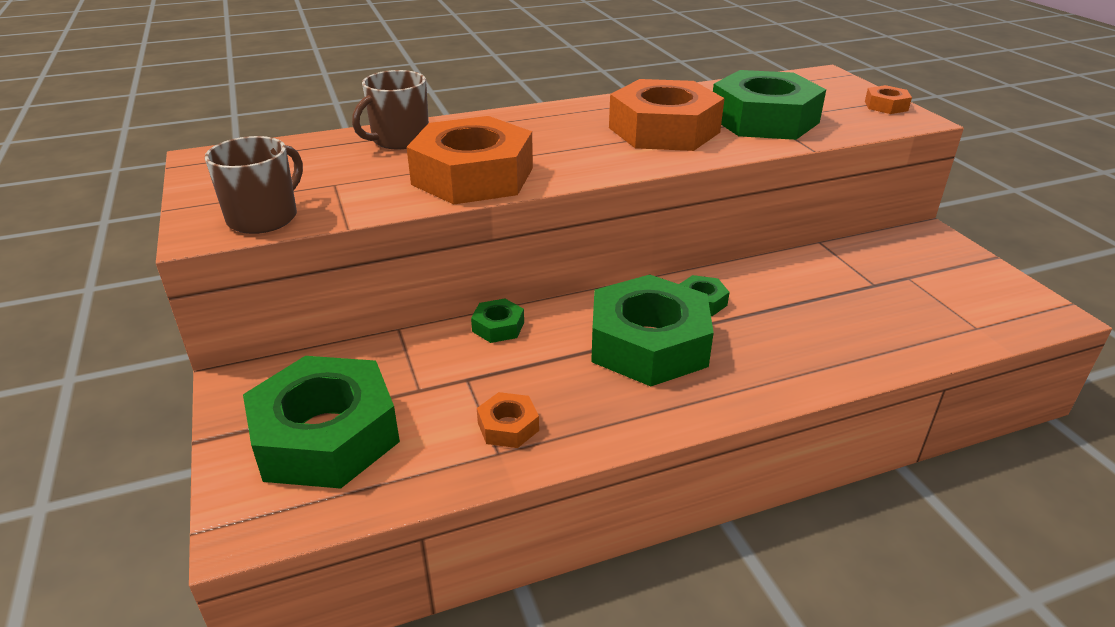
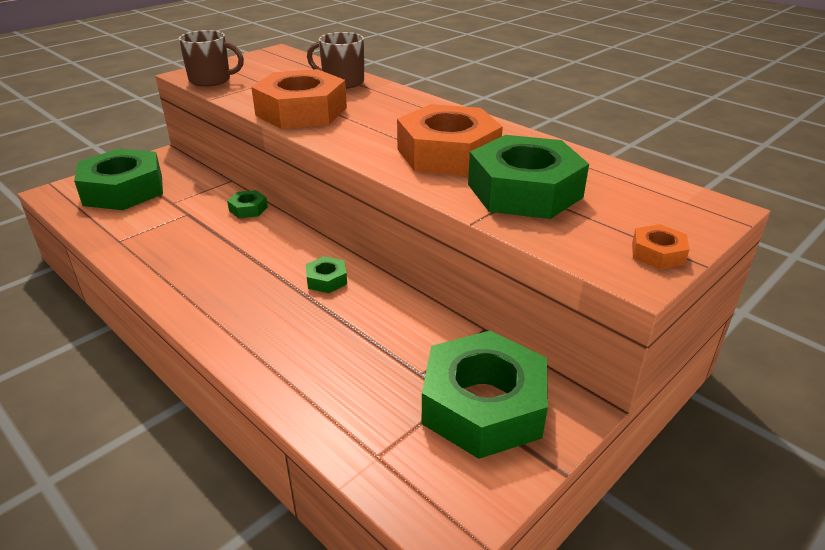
camera: 65 degrees right, 0 degrees up
(508, 426) = (143, 237): orange nut -> none
(648, 344) = (254, 267): green nut -> green nut (483, 405)

